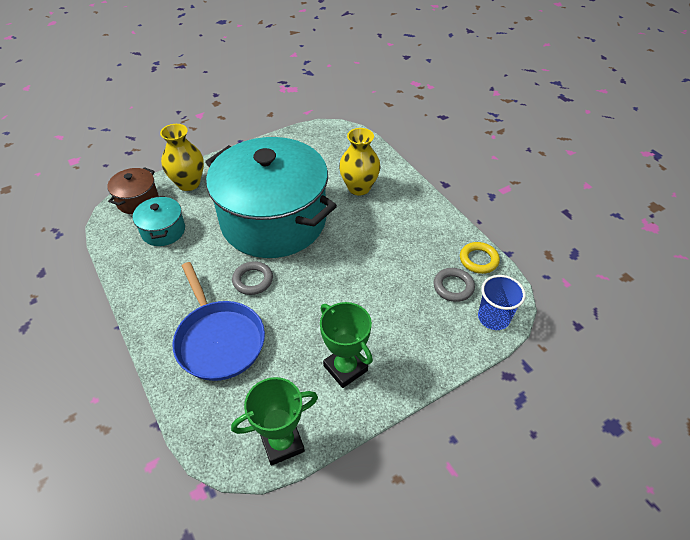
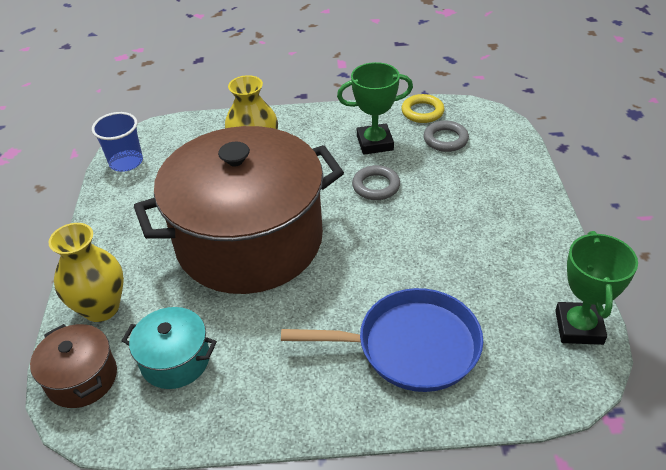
camera: 60 degrees left, 5 degrees down
(253, 280) = (335, 288): grey ring -> grey ring (376, 186)
(274, 221) = (249, 241): turquoise pot -> brown pot
(345, 368) = (506, 248): green trophy -> green trophy (375, 143)
(493, 318) = (497, 129): blue cup -> blue cup (126, 162)

